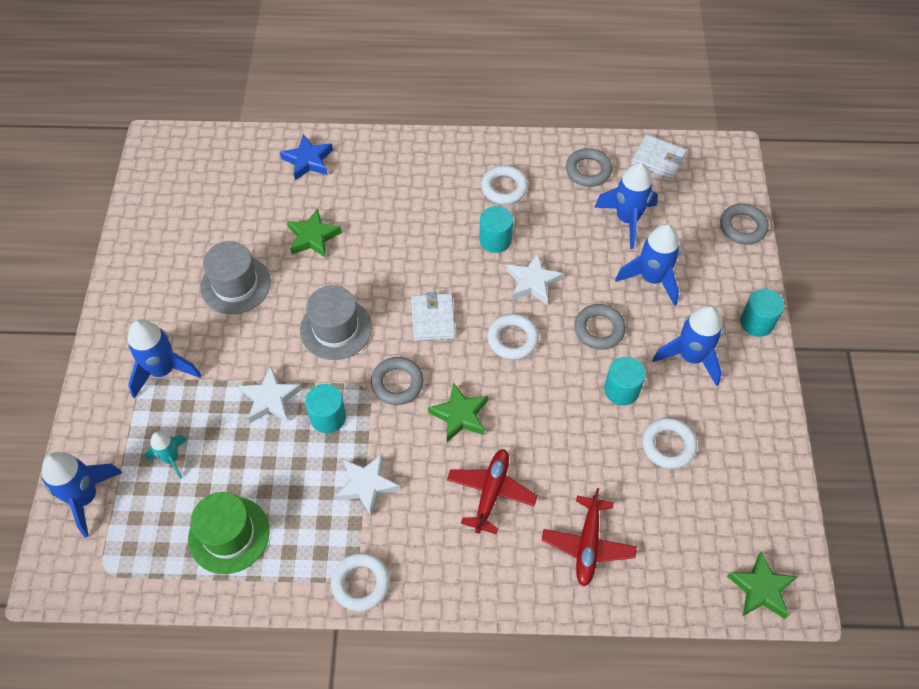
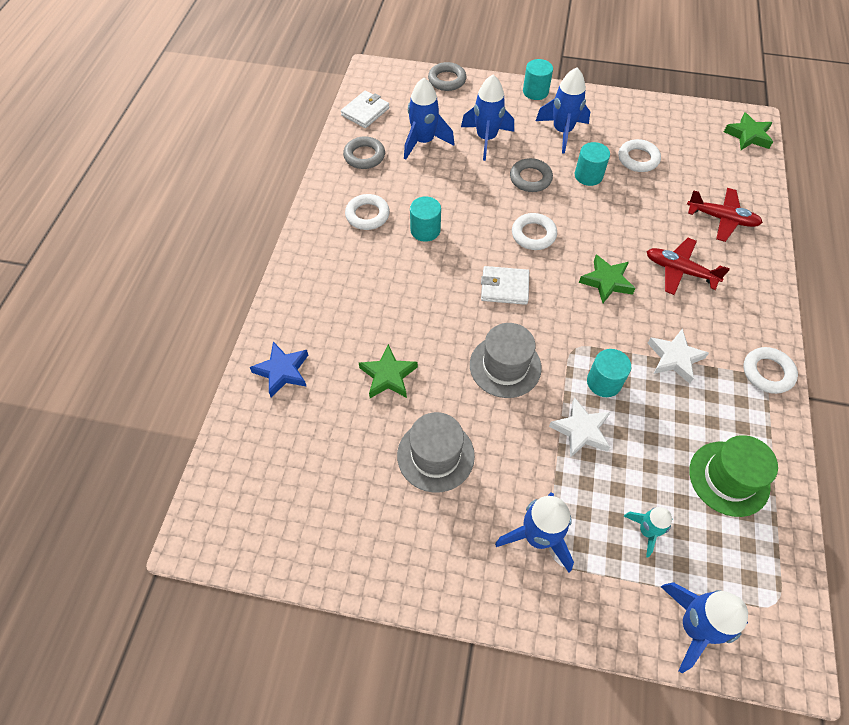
camera: 80 degrees left, 0 degrees up
(397, 383) = (571, 323): grey ring -> none
(533, 282) = (476, 212): white star -> none

